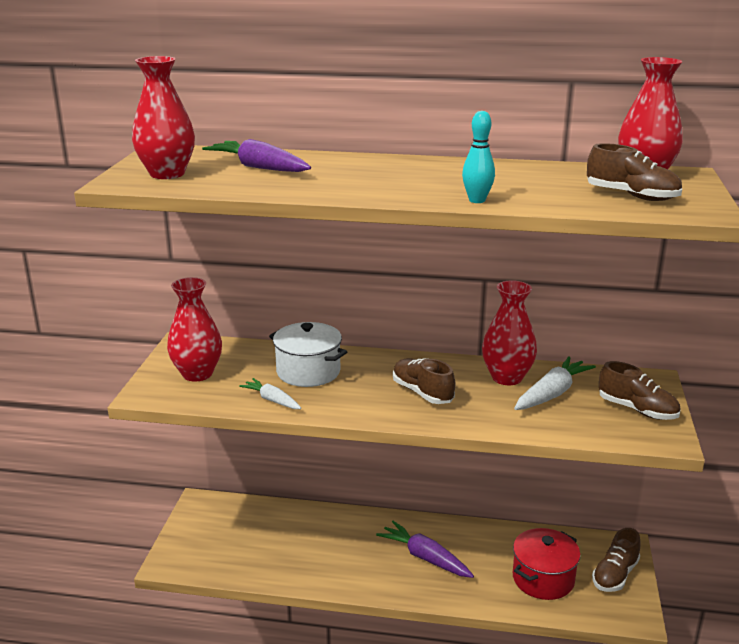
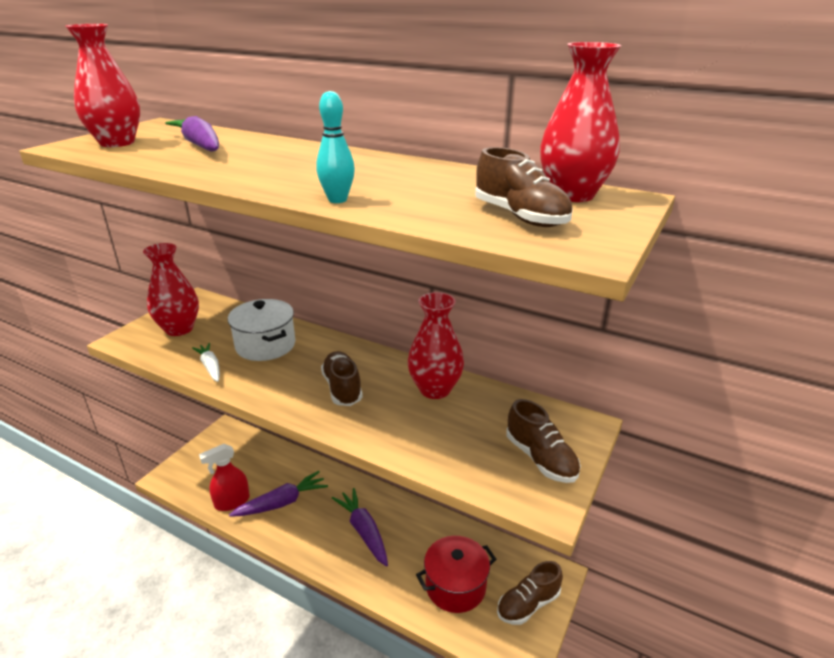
camera: 20 degrees right, 5 degrees up
(265, 567) = (232, 502): none -> red spray bottle
(321, 554) = (282, 502): none -> purple carrot
(552, 393) = (465, 417): white carrot -> none

